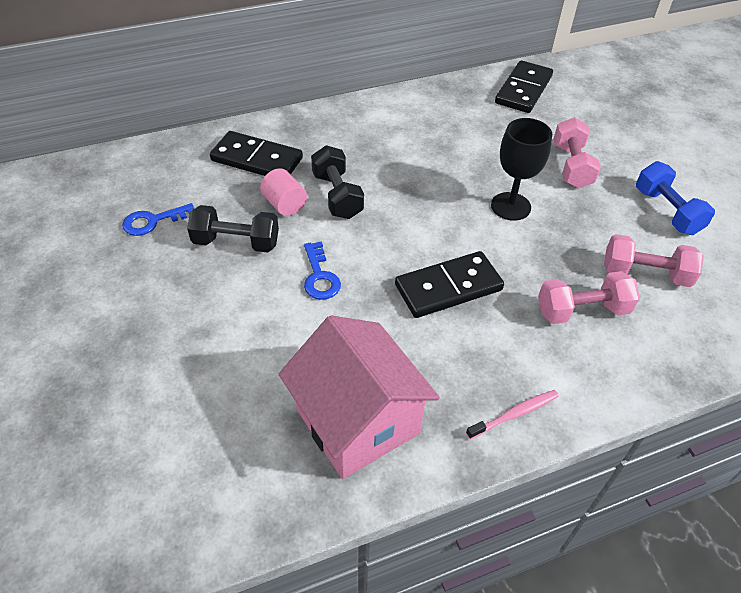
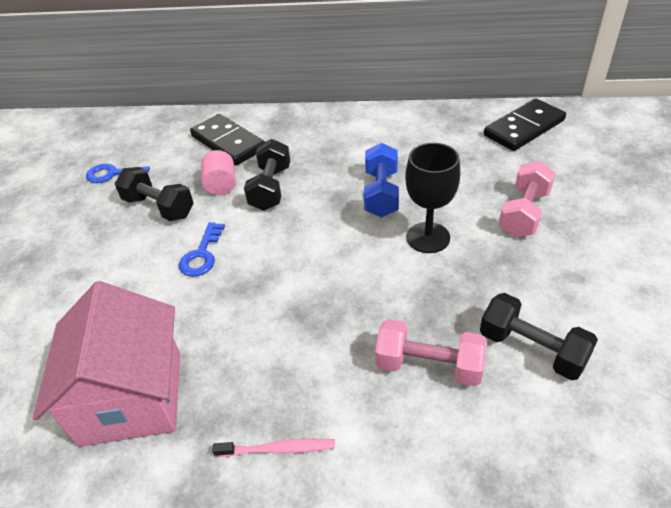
camera: 30 degrees right, 5 degrees down
(448, 287) = (307, 299): black domino -> none
(645, 274) = (532, 349): pink dumbbell -> black dumbbell
(666, 211) = (607, 288): blue dumbbell -> blue dumbbell (381, 193)

